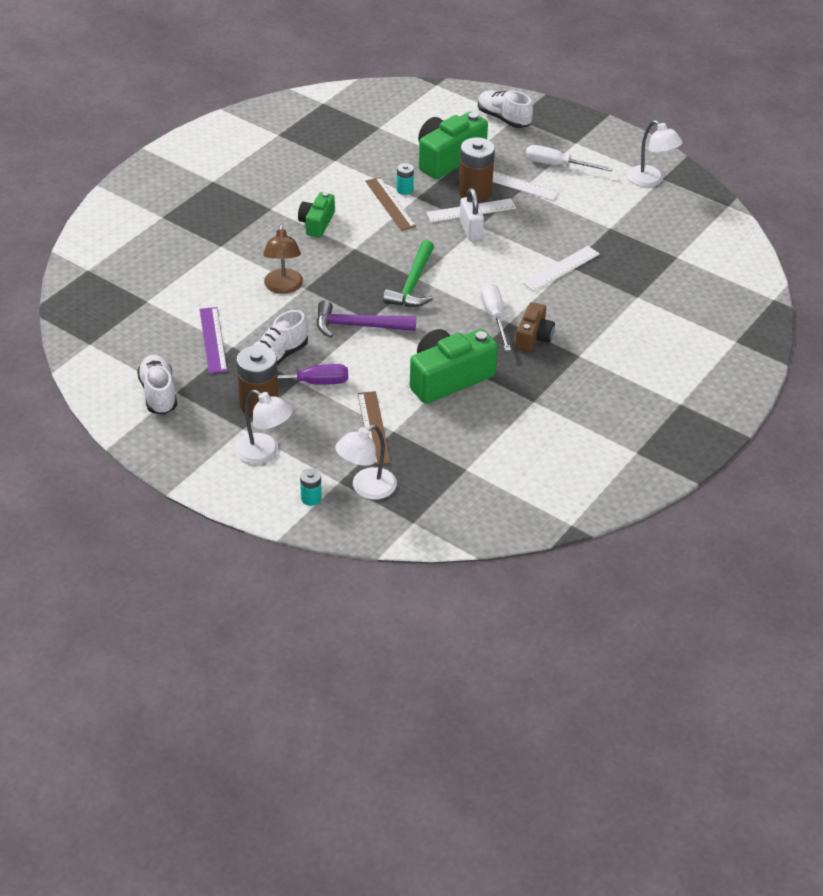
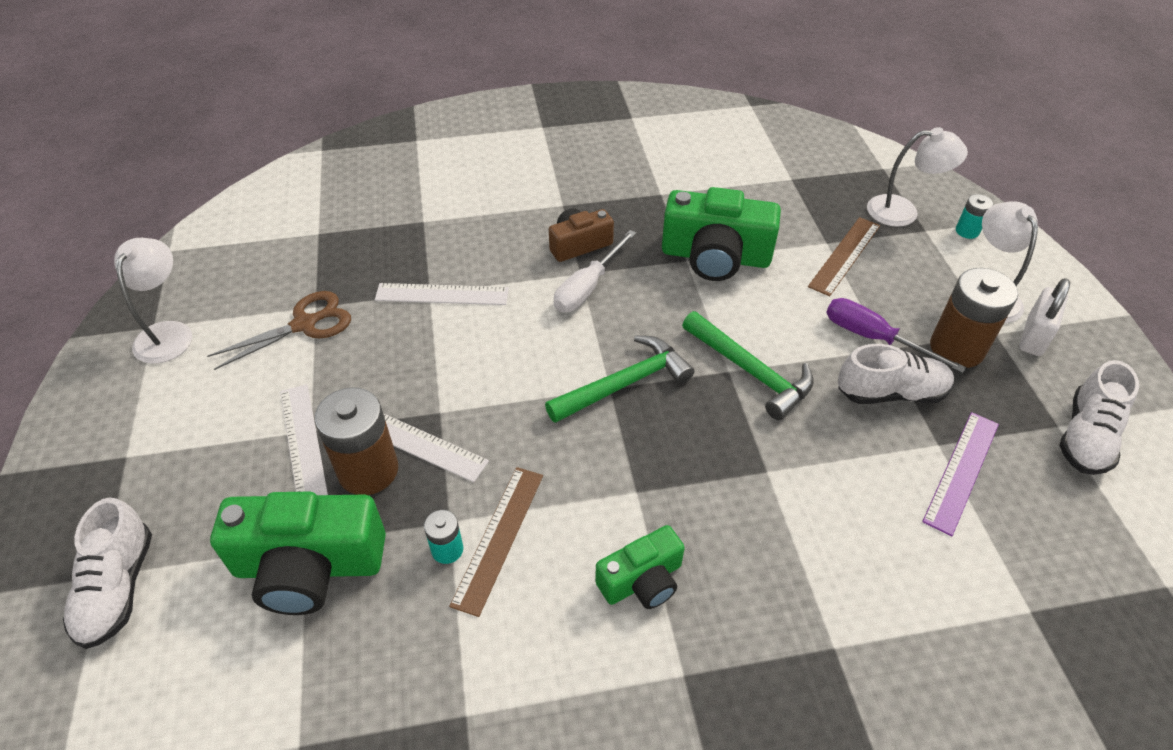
camera: 135 degrees left, 5 degrees up
(283, 287) = (797, 492): brown lamp -> none
(358, 326) = (750, 371): purple hammer -> green hammer
(470, 230) = (459, 412): white padlock -> white padlock (1034, 336)
(557, 165) = (211, 435): white screwdriver -> none
(599, 218) = (305, 324): none -> brown scissors

